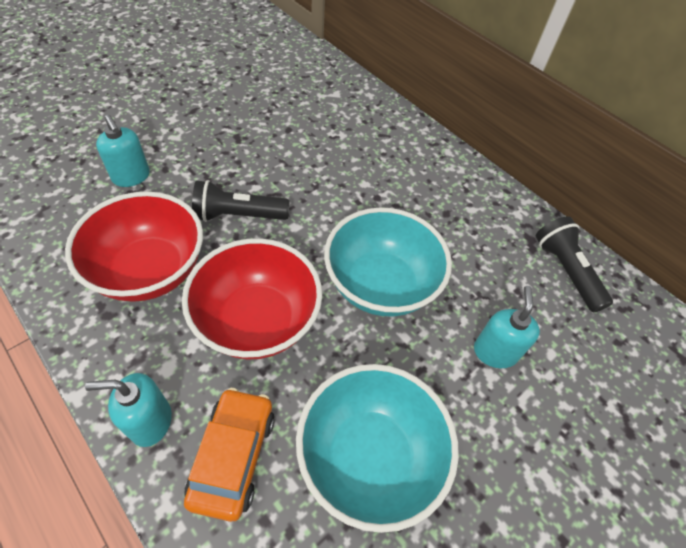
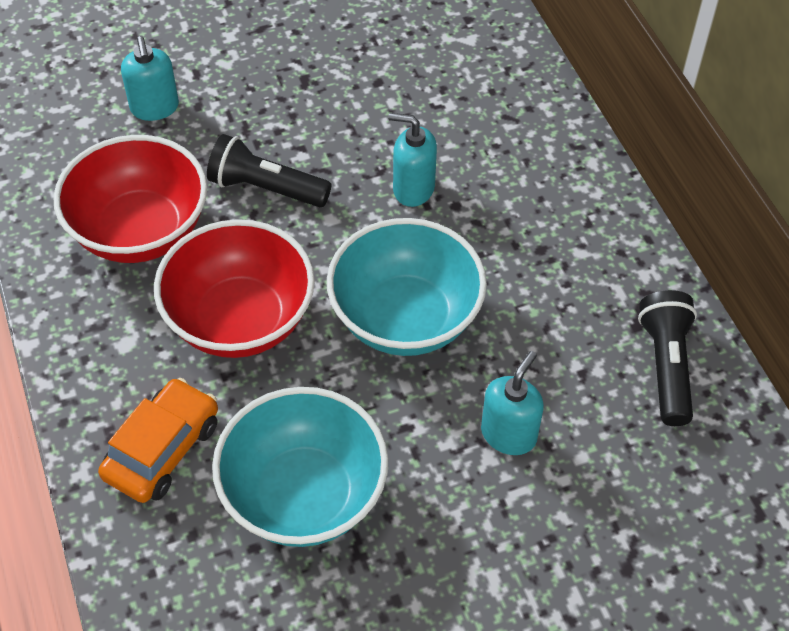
camera: 25 degrees right, 0 degrees up
(150, 421) = (91, 391): turquoise soap dispenser -> turquoise soap dispenser (413, 189)

